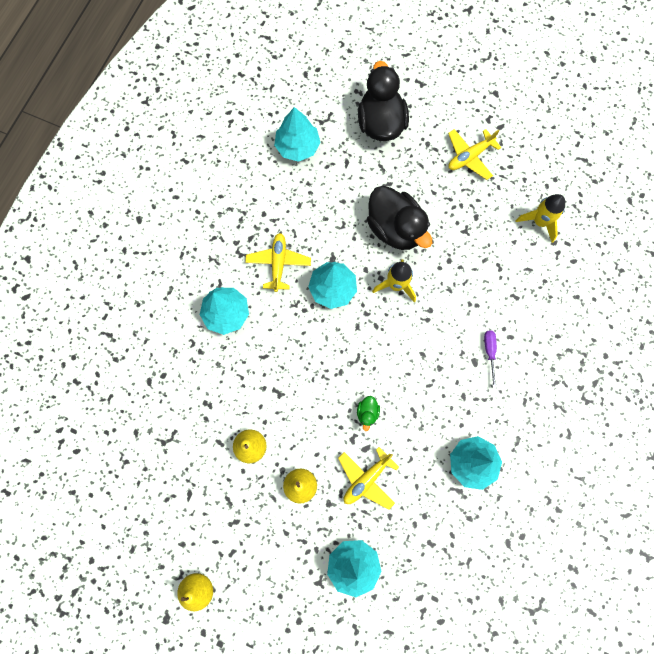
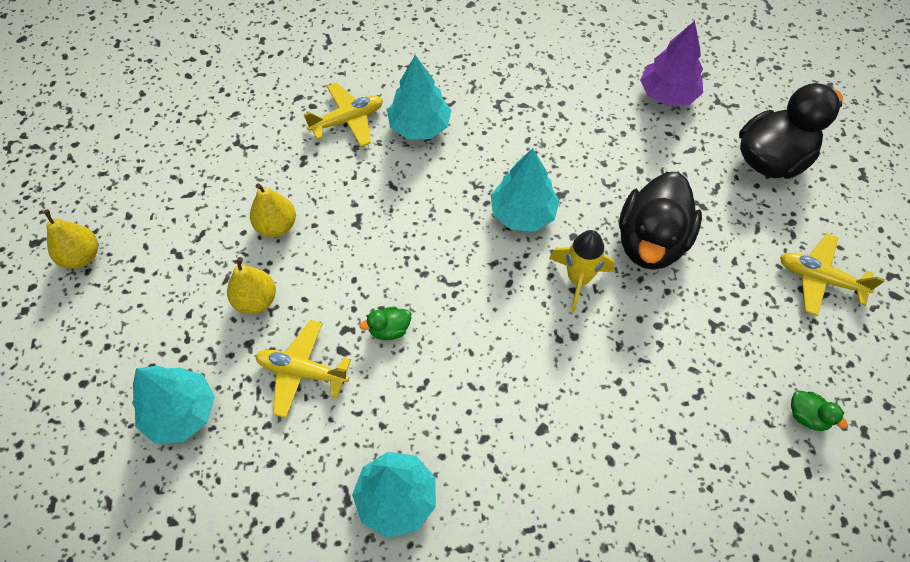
camera: 60 degrees right, 15 degrees down
(278, 263) = (513, 145): yellow plane -> yellow plane (348, 120)
(297, 146) = (667, 94): turquoise tree -> purple tree
(489, 353) = (568, 443): purple screwdriver -> none
(539, 222) = (807, 416): yellow rocket -> green duck

